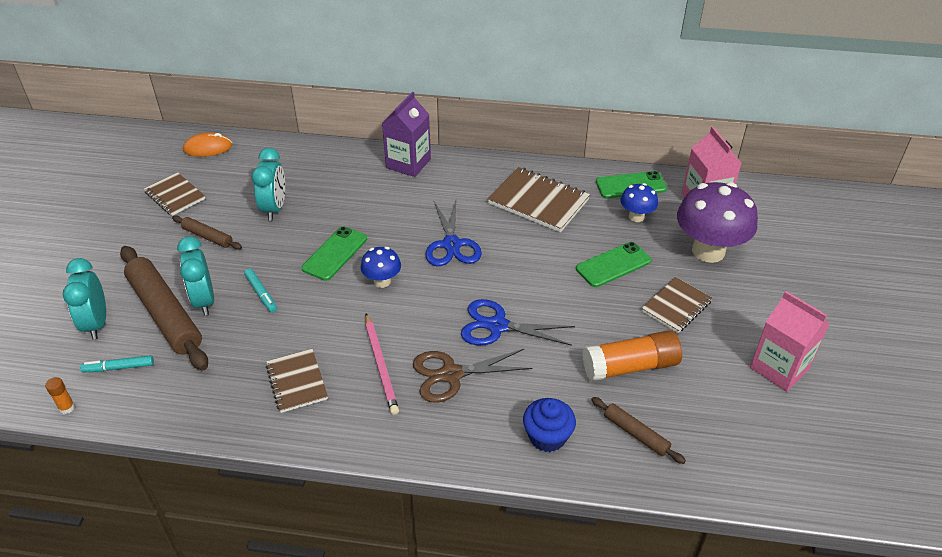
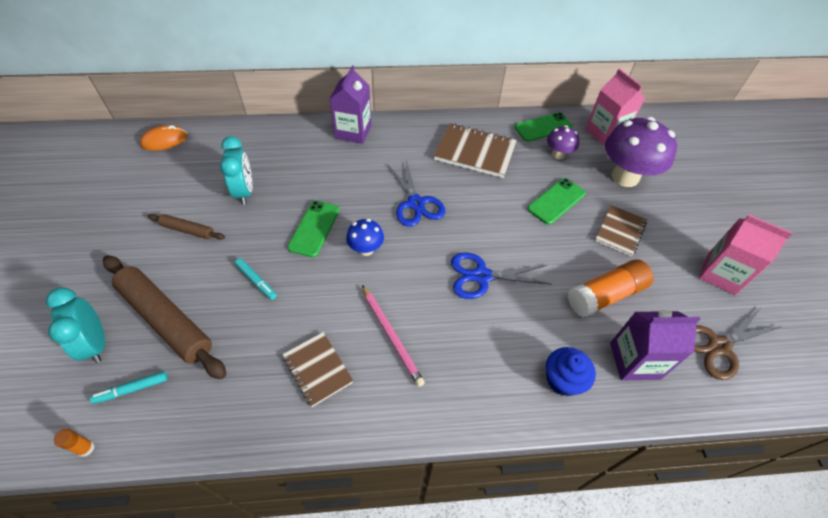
camera: 15 degrees left, 10 degrees up
(175, 196) = (144, 193): brown notebook -> none
(204, 301) = (202, 298): turquoise clock -> none
(451, 374) = (457, 333): brown scissors -> brown scissors (718, 346)
(635, 434) = (634, 361): brown rolling pin -> purple carton
(636, 217) = (558, 154): blue mushroom -> purple mushroom

